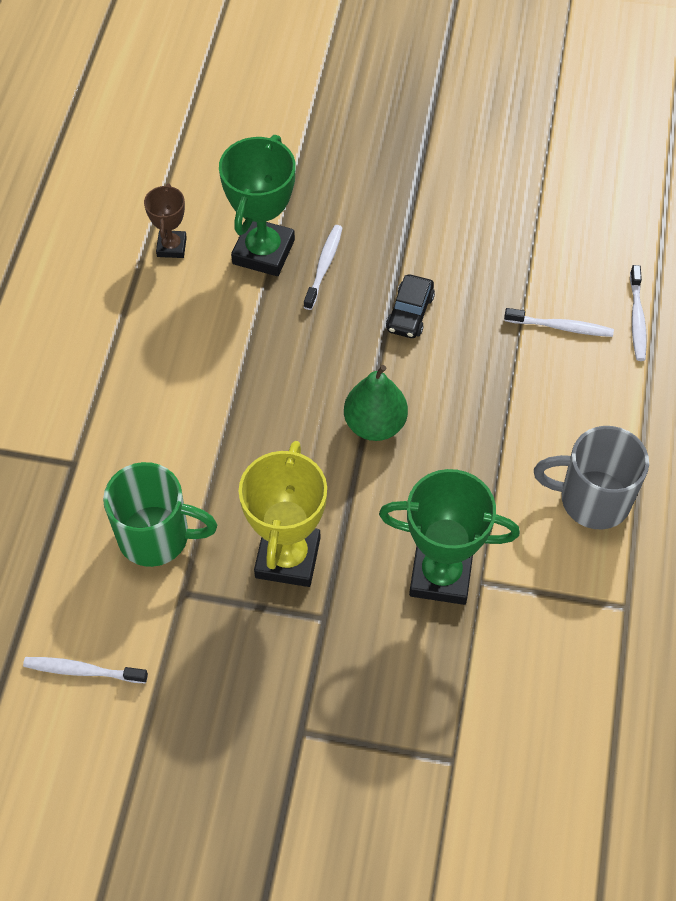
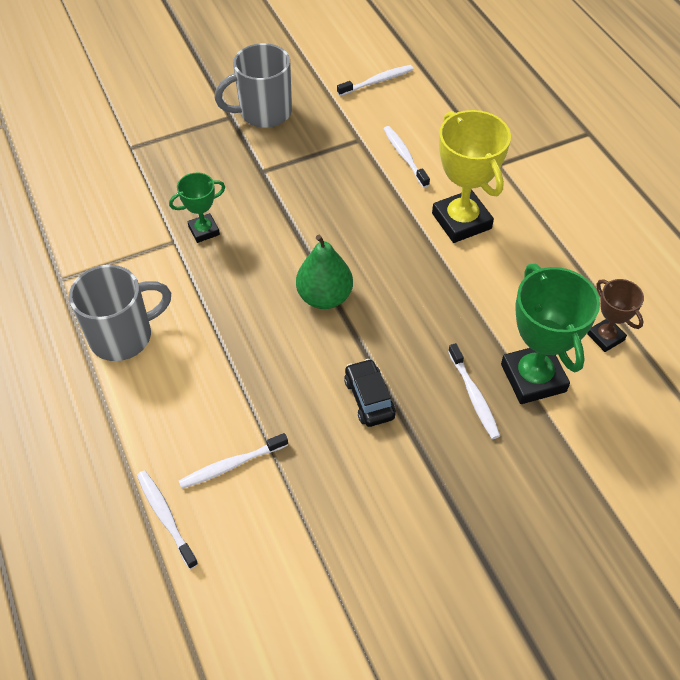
camera: 145 degrees right, 5 degrees down
(156, 536) = (404, 156): green mug -> white toothbrush
(256, 710) = (263, 113): none -> grey mug
(287, 557) = (312, 188): yellow trophy -> yellow trophy (461, 221)
(441, 575) = (204, 230): green trophy -> green trophy, size x0.55

